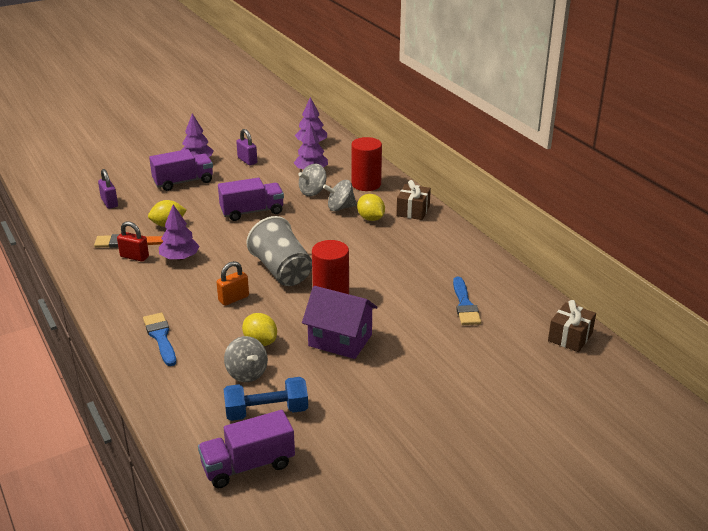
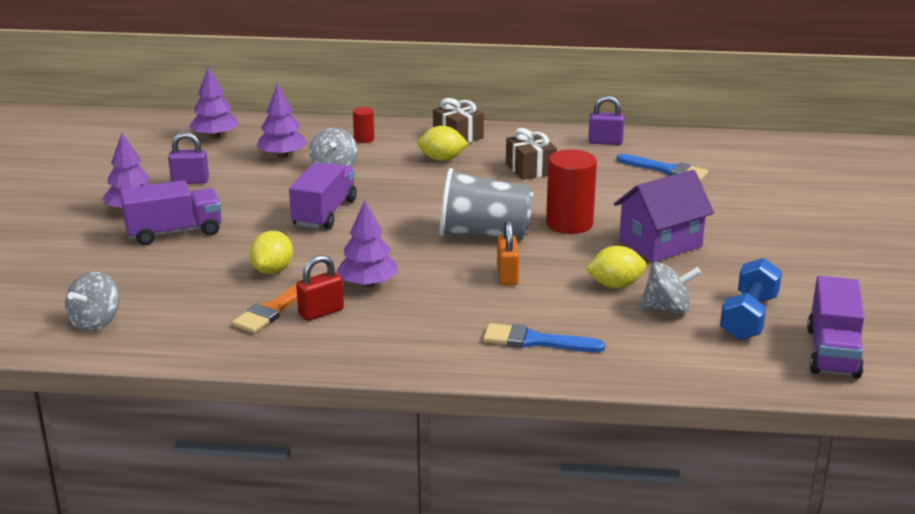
camera: 55 degrees left, 5 degrees down
(109, 203) = (143, 295): purple padlock -> purple padlock (605, 142)
(183, 182) = (174, 232): purple truck -> purple truck turned 60 degrees clockwise
(340, 208) = (394, 166): grey spinning top -> grey spinning top (95, 322)
(366, 184) = (364, 139): red cylinder -> red cylinder, size x0.50
(570, 337) = (768, 147): brown gift -> brown gift (530, 169)

